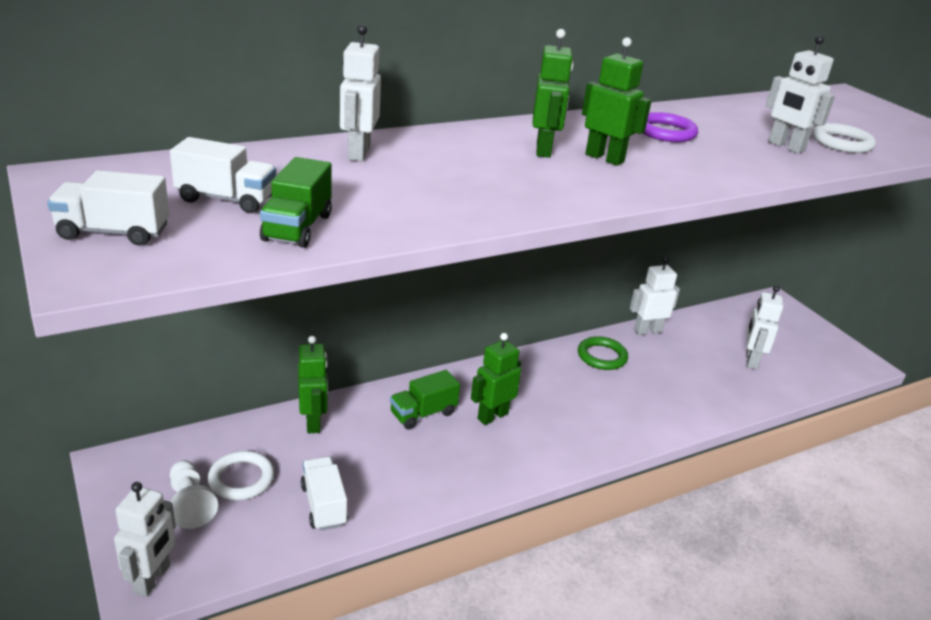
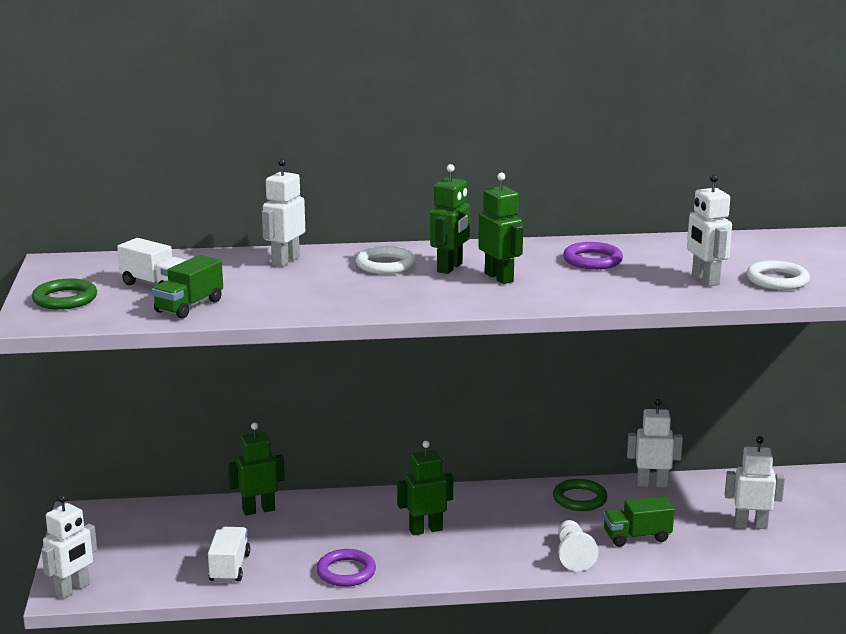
camera: 25 degrees right, 10 degrees down
(113, 232) = (65, 299): white truck -> green ring
(190, 504) = (125, 549): white pawn -> white pawn (573, 555)
(241, 479) = (175, 539): white ring -> white ring (385, 265)
(313, 422) = (258, 510): green robot -> green robot turned 120 degrees counterclockwise
(423, 413) = (361, 518): green truck -> green truck (637, 537)
(448, 484) = (346, 572): none -> purple ring
(751, 361) = (750, 525): white robot -> white robot turned 60 degrees clockwise

